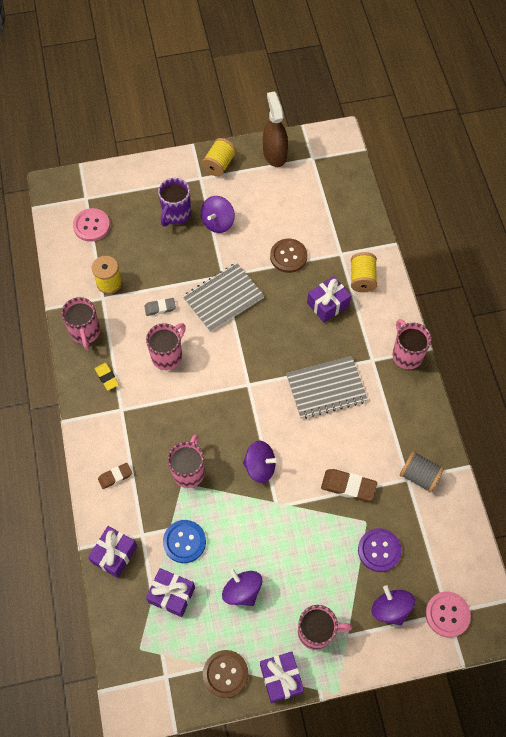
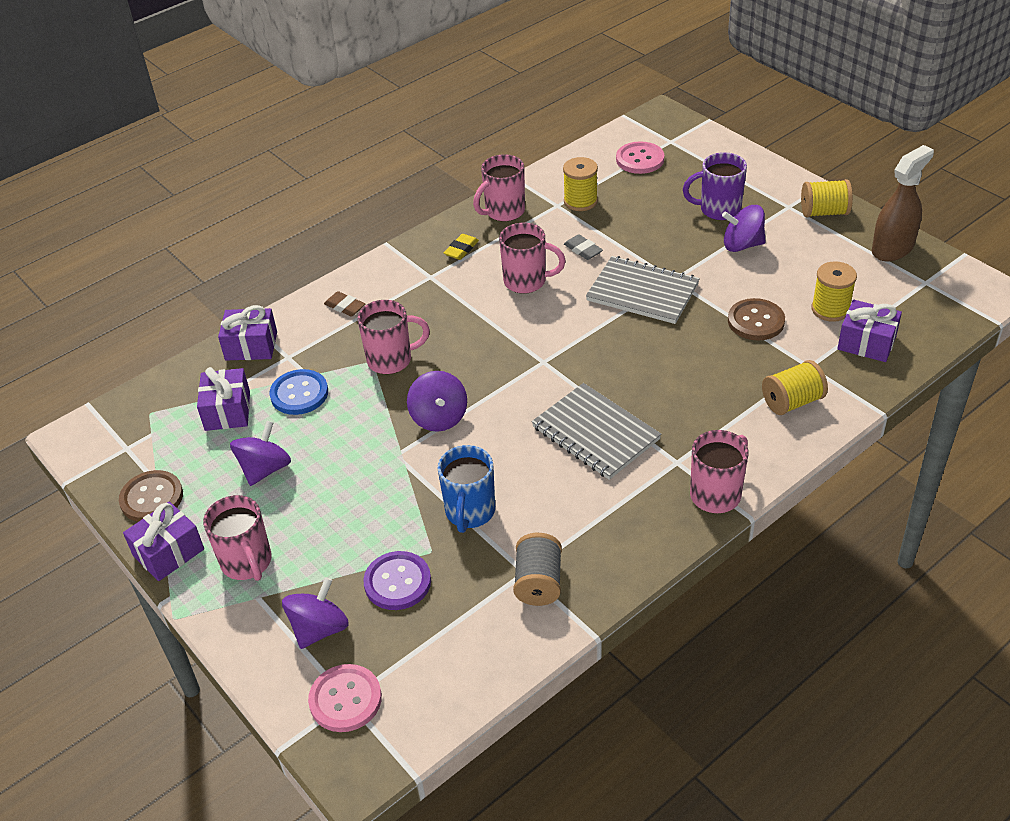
camera: 65 degrees right, 20 degrees down
(303, 215) = (830, 309): none -> yellow spool
(328, 304) = (720, 385): purple gift -> purple gift (866, 343)
(348, 486) = (470, 512): brown eraser -> blue mug

